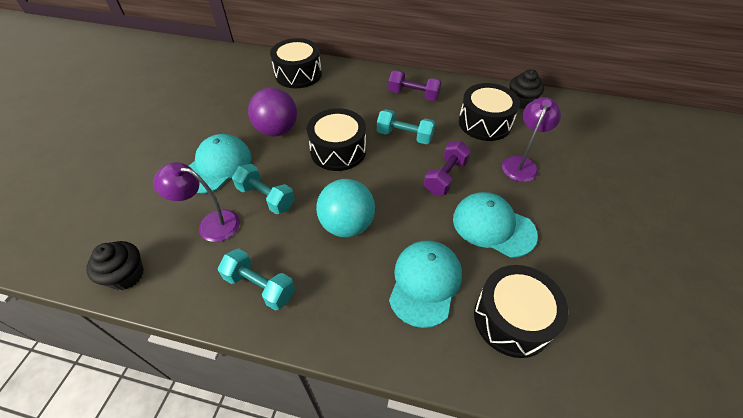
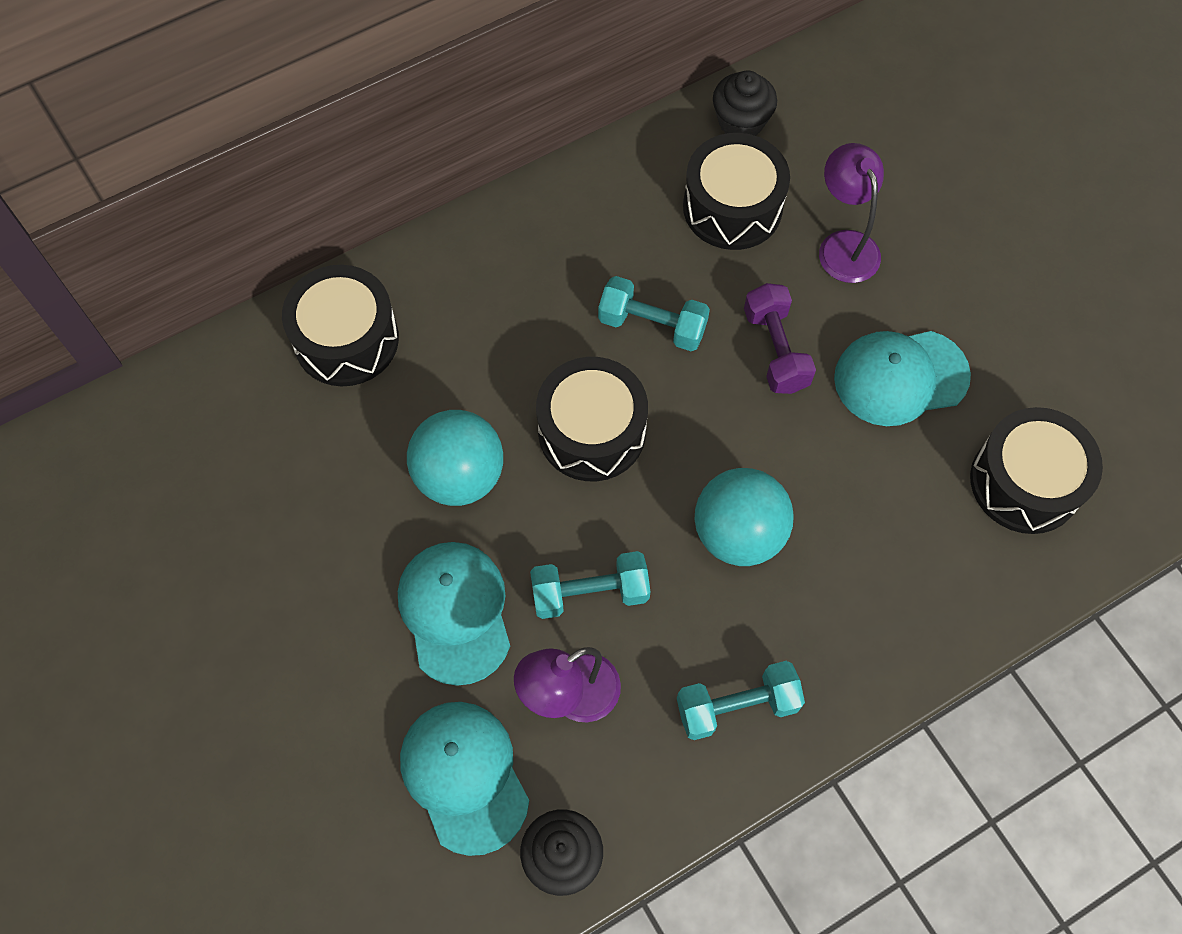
camera: 45 degrees left, 15 degrees up
(277, 130) = (459, 476): purple ball -> turquoise ball
(404, 136) = (652, 325): turquoise dumbbell -> turquoise dumbbell turned 45 degrees clockwise
(413, 95) = (579, 233): purple dumbbell -> none
(425, 283) = (903, 524): turquoise cap -> turquoise cap (464, 776)

